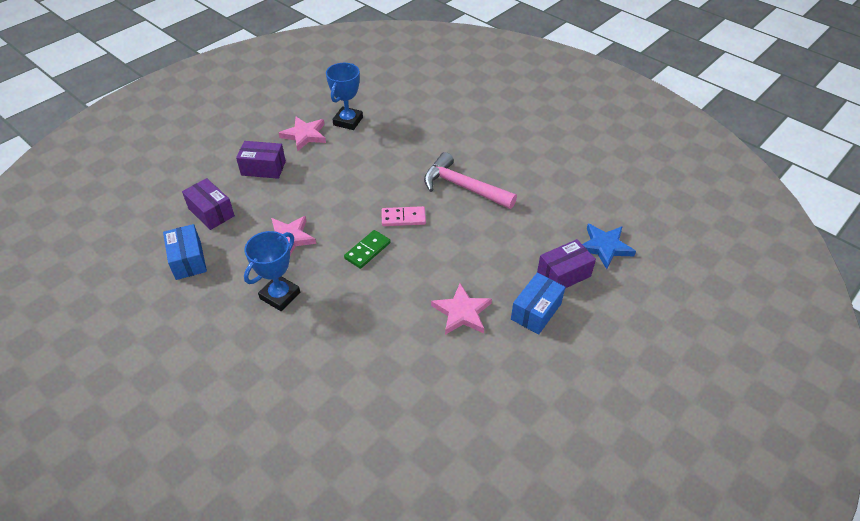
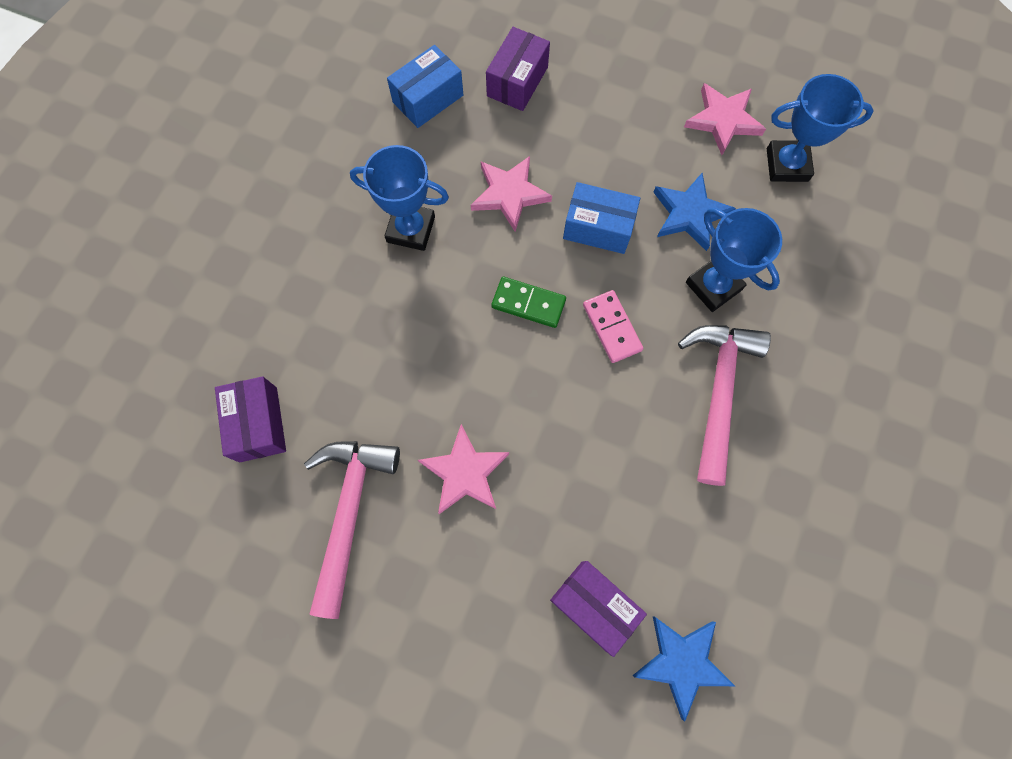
camera: 70 degrees right, 25 degrees up
(263, 168) = (627, 101): purple box -> purple box (258, 424)
(353, 165) = (689, 214): none -> blue star
(401, 170) = (713, 286): none -> blue trophy
(463, 382) = (349, 512): none -> pink hammer
(536, 311) = (504, 580): blue box -> blue box (598, 228)

